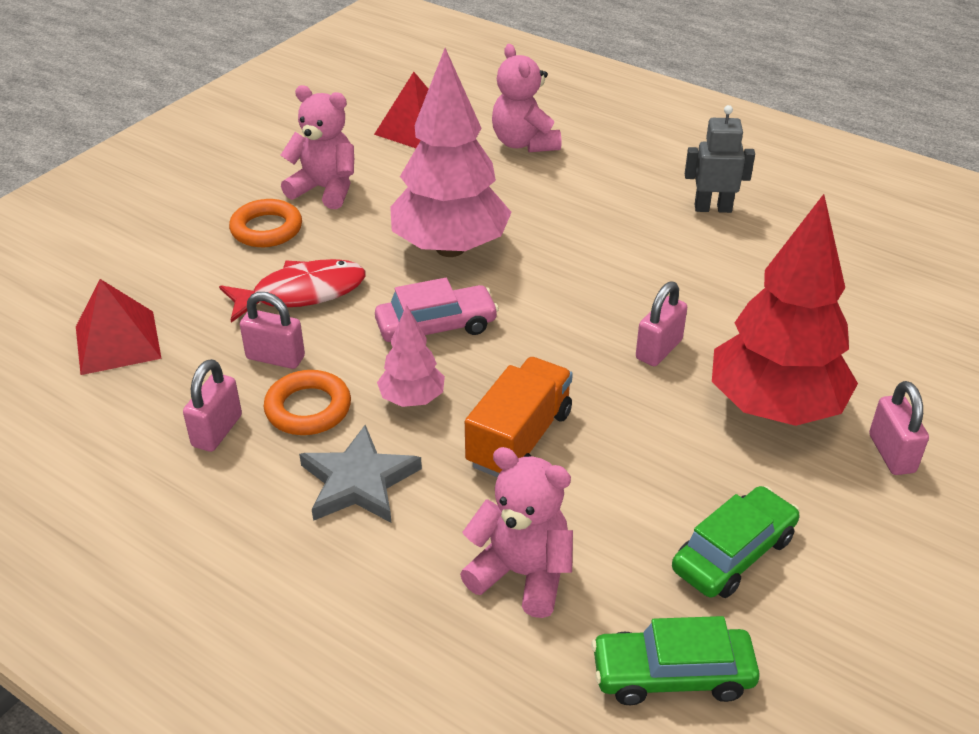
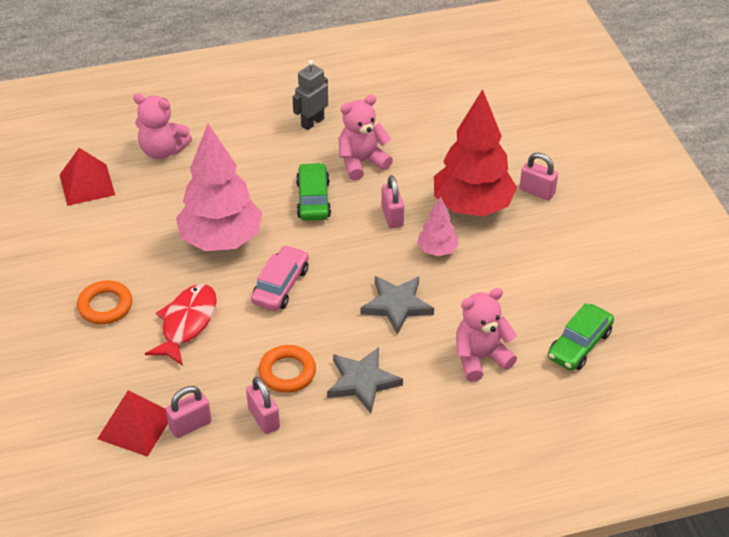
camera: 50 degrees left, 5 degrees up
(275, 358) = (230, 364): pink padlock -> pink padlock (190, 425)
(325, 189) = (98, 259): pink teddy bear -> pink teddy bear (362, 162)
(412, 399) = (326, 328): pink tree -> pink tree (437, 250)
(519, 439) = (397, 305): orange truck -> grey star
(733, 554) = (538, 281): green car -> green car (313, 199)

